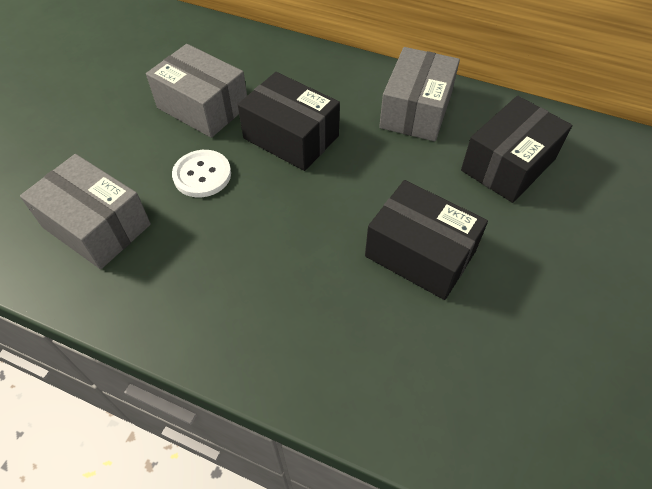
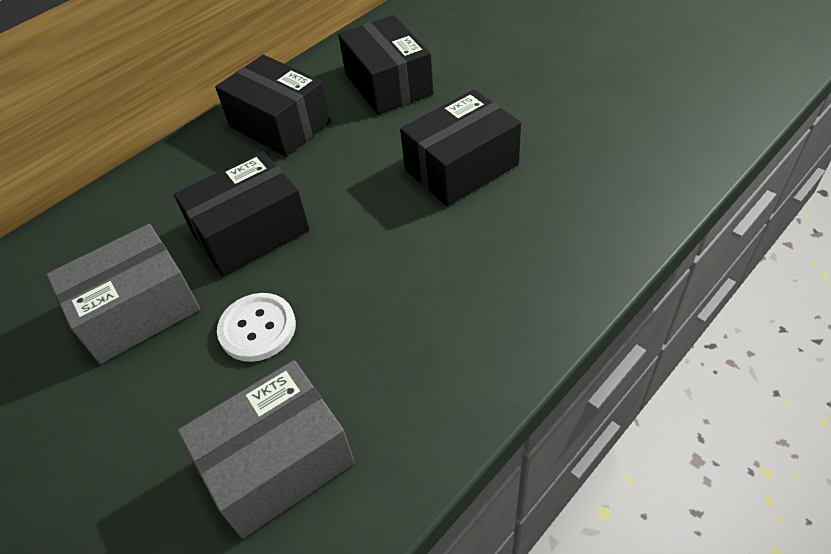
camera: 65 degrees left, 5 degrees down
(416, 110) = (280, 124): grey box -> black box

